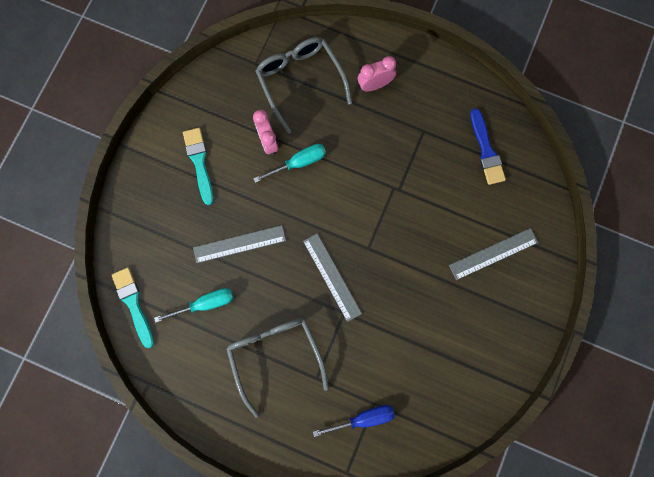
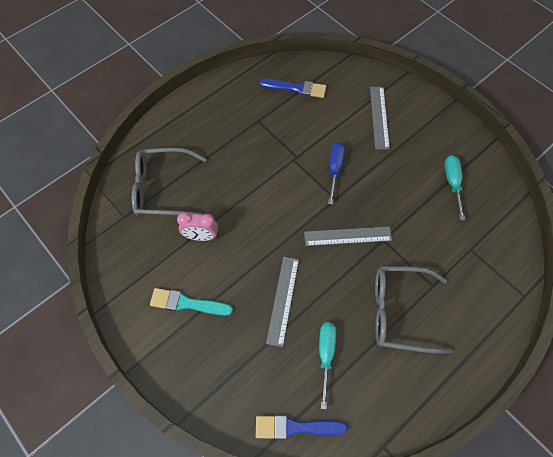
camera: 65 degrees left, 15 degrees down
(133, 304) = (295, 427): turquoise brush -> blue brush
(298, 163) = (234, 220): turquoise screwdriver -> turquoise screwdriver (452, 183)
(363, 418) = (480, 263): blue screwdriver -> blue screwdriver (334, 169)
(375, 85) = (200, 137): pink clock -> none

